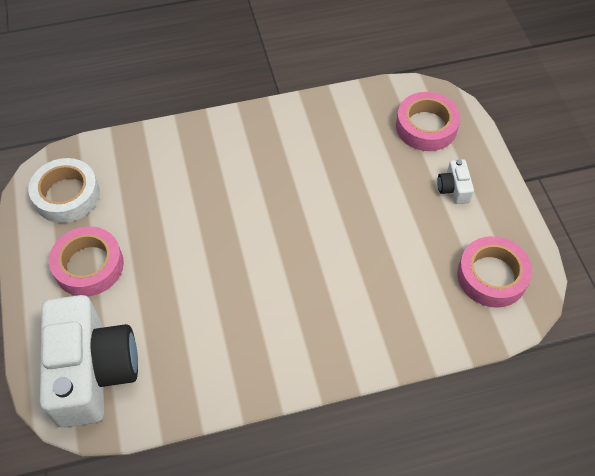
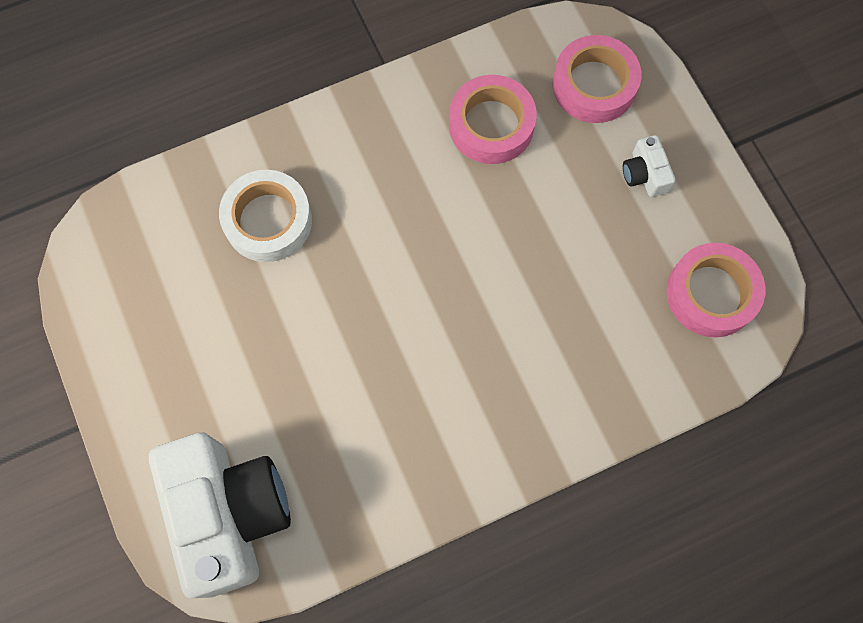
camera: 10 degrees left, 15 degrees up
(67, 195) = (129, 269): white tape -> white tape (268, 220)
(89, 266) = (186, 368): pink tape -> pink tape (491, 125)

